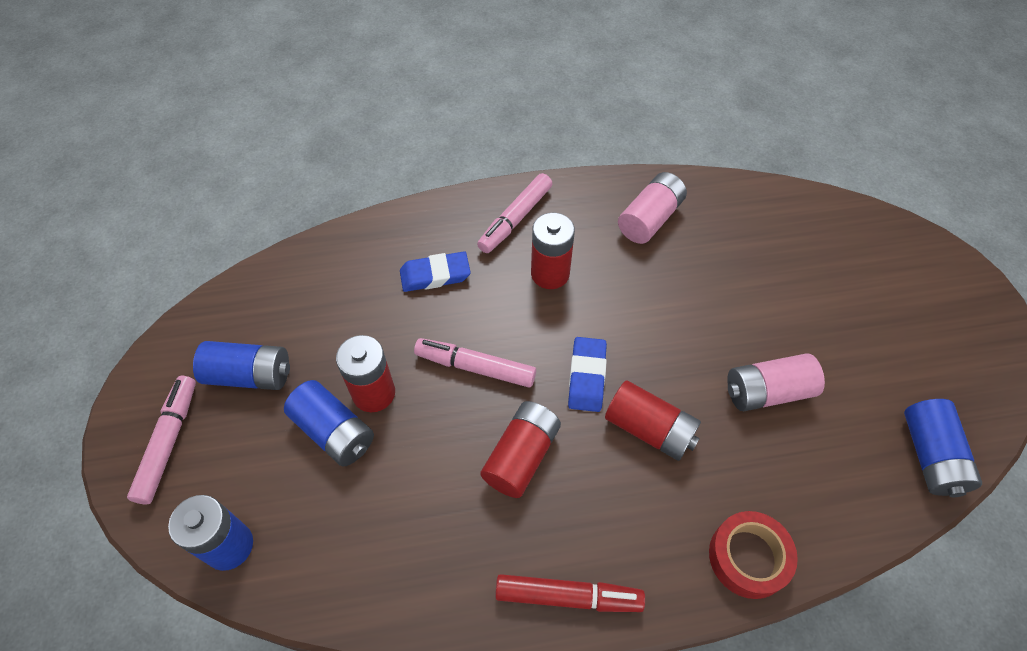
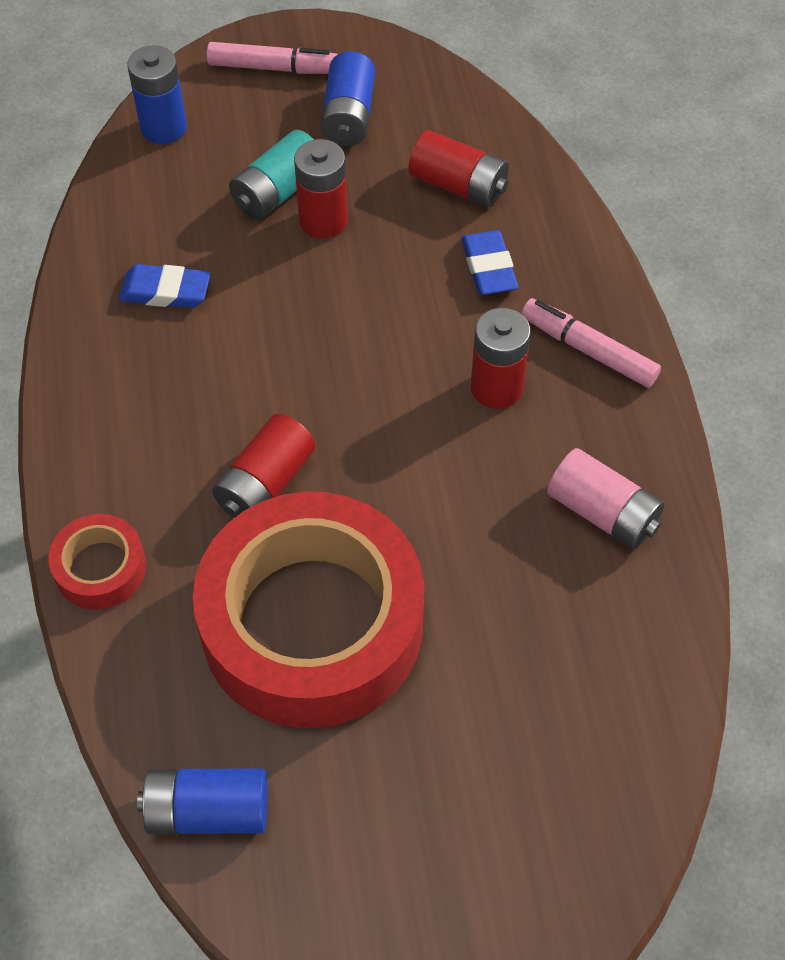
camera: 90 degrees right, 0 degrees up
(334, 432) = (278, 191): blue battery -> turquoise battery
(475, 367) = (355, 311): pink marker -> none
(521, 456) = (239, 355): red battery -> red battery (458, 185)
(568, 596) = (81, 394): red marker -> none
(587, 376) = (339, 422): blue eraser -> blue eraser (165, 291)
(767, 391) = (312, 624): pink battery -> red tape

